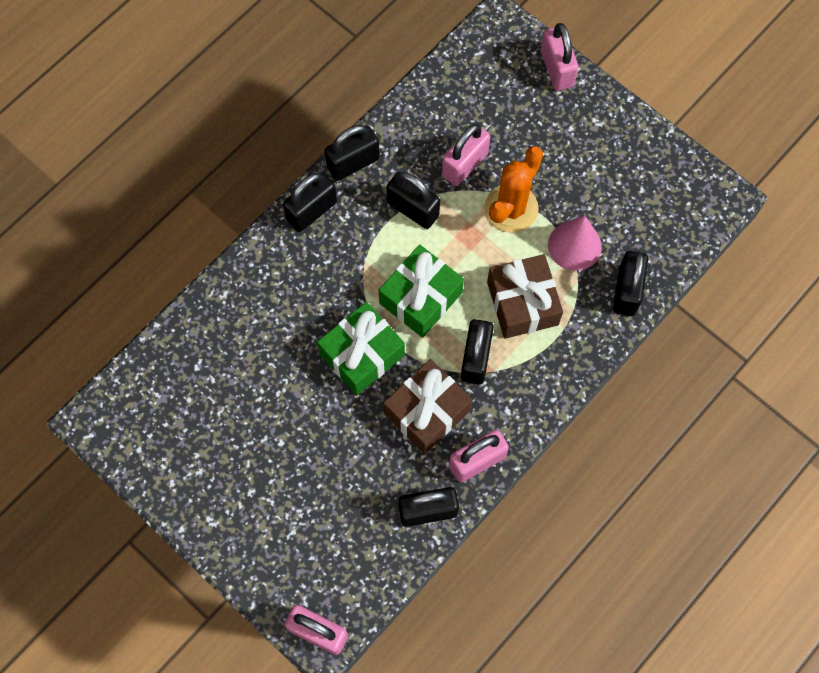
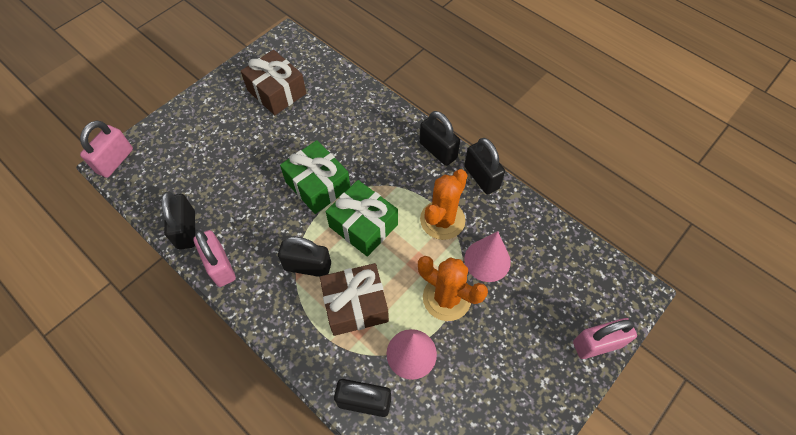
camera: 90 degrees right, 10 degrees down
(413, 209) = (442, 220): black padlock -> orange cactus
(427, 412) = (266, 230): brown gift -> brown gift (277, 92)
(464, 164) = (487, 260): pink padlock -> pink cone

